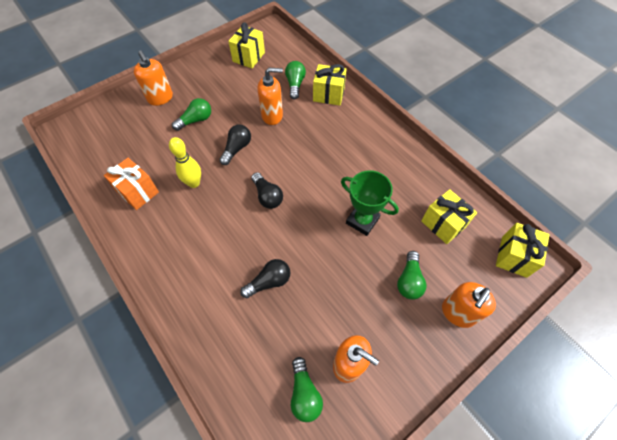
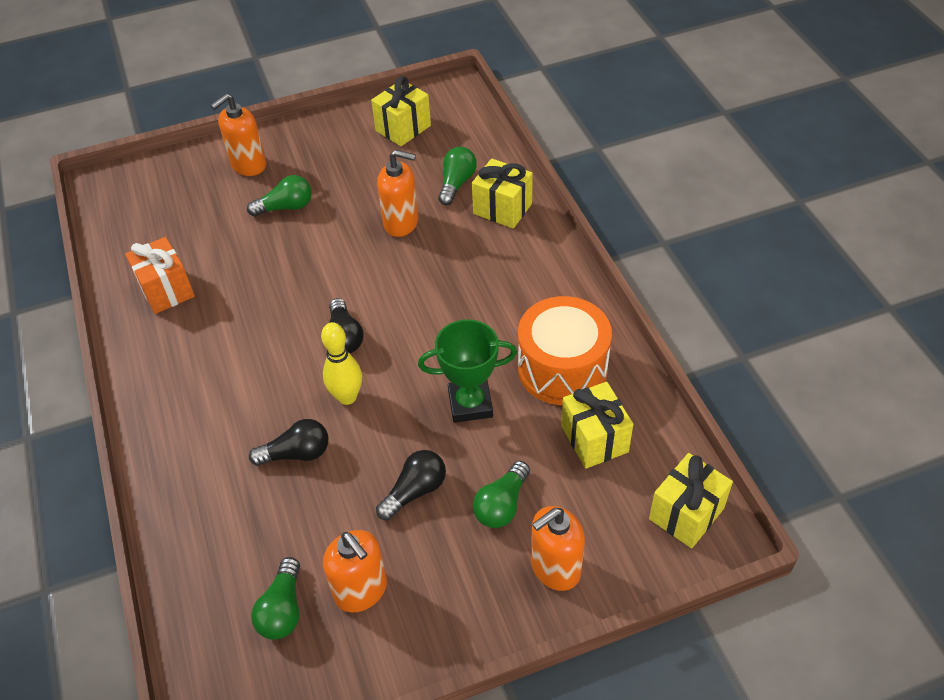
camera: 20 degrees right, 10 degrees down
(160, 98) = (248, 165): orange soap dispenser -> orange soap dispenser turned 60 degrees clockwise
(194, 183) = (247, 295): yellow bowling pin -> yellow bowling pin (347, 397)
(237, 148) = (328, 260): black light bulb -> black light bulb (415, 491)
(362, 220) = (470, 404): green trophy -> green trophy turned 60 degrees counterclockwise
(405, 185) = (562, 368): none -> orange drum

